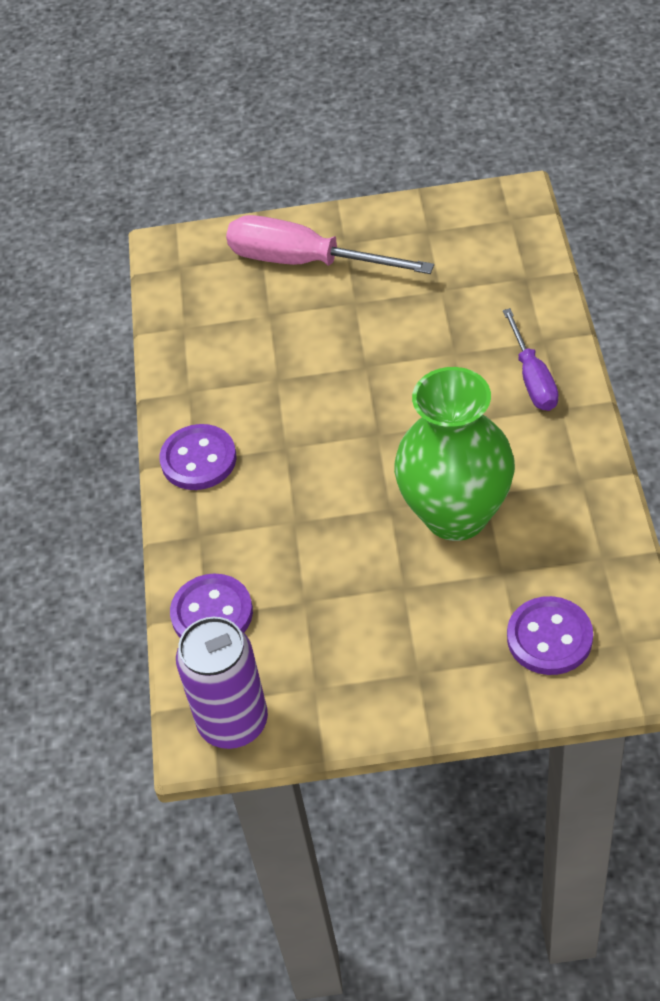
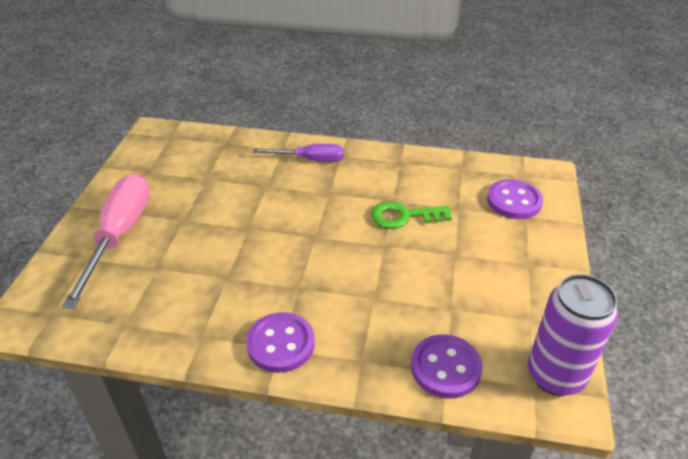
camera: 80 degrees left, 10 degrees down
(305, 262) = (119, 235): pink screwdriver -> pink screwdriver turned 150 degrees clockwise
(456, 515) = (404, 216): green vase -> green key

